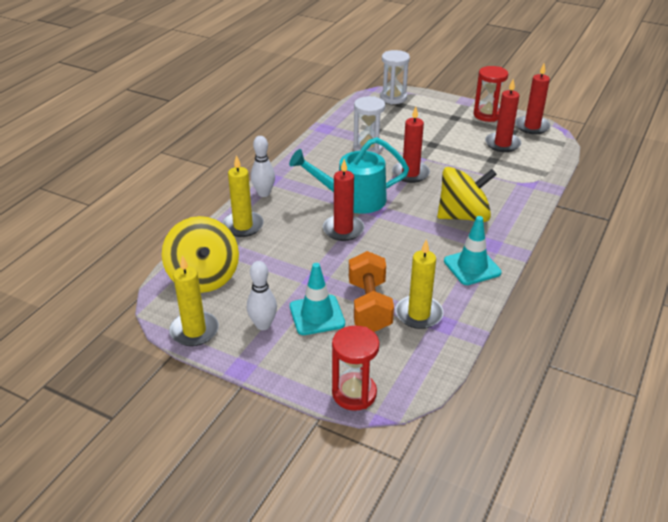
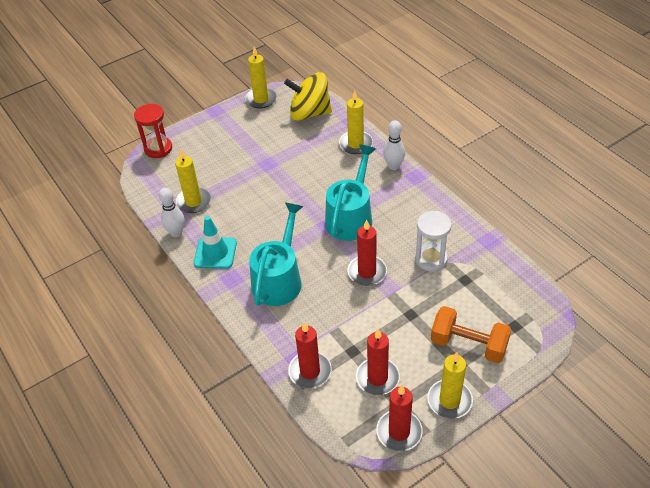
camera: 120 degrees right, 10 degrees up
(263, 325) = (243, 128): white bowling pin -> white bowling pin (176, 233)
(317, 315) = (232, 153): turquoise traffic cone -> none
(343, 230) = (313, 196): red candle -> red candle (310, 371)
(369, 306) = (220, 180): orange dumbbell -> orange dumbbell (468, 345)
(393, 98) = (535, 326): white hourglass -> none
(463, 216) = (279, 279): yellow spinning top -> turquoise watering can
(487, 115) = (449, 400): red hourglass -> yellow candle

